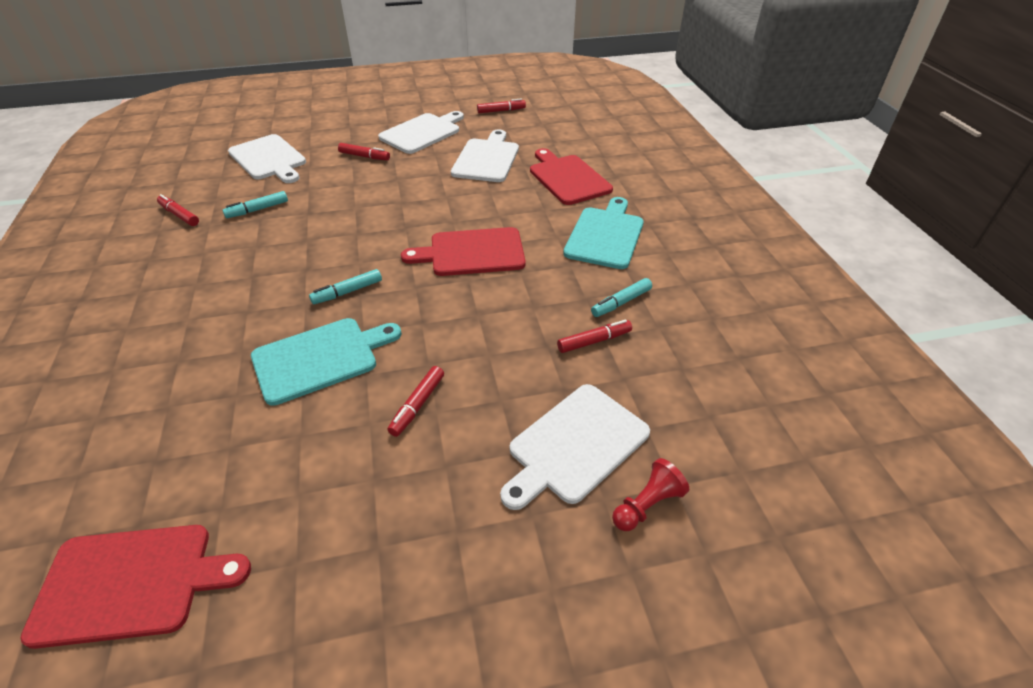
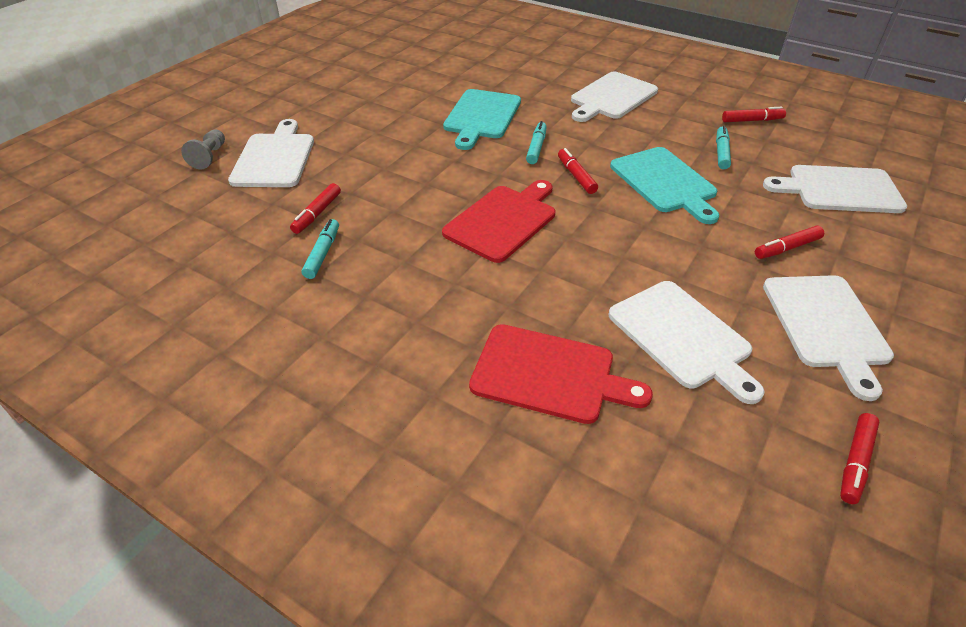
camera: 135 degrees right, 0 degrees up
(132, 583) = (418, 46): red cutting board -> none
(190, 300) = (611, 97): none -> white cutting board
(417, 405) = (391, 129): red marker -> red marker (576, 176)
(605, 235) = (407, 315): turquoise cutting board -> turquoise cutting board (665, 182)
(647, 505) = (209, 157): red pawn -> grey pawn

